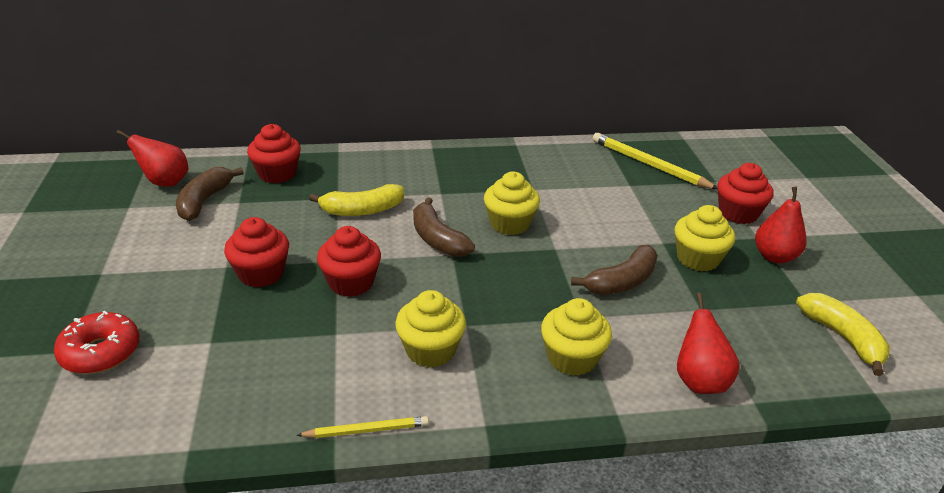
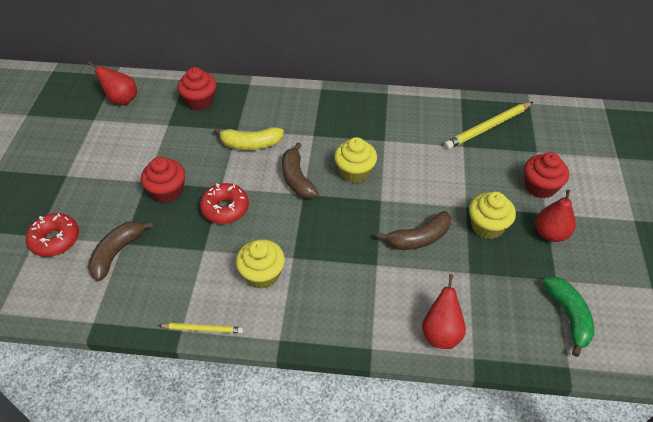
camera: 15 degrees right, 15 degrees up
(204, 201) = (144, 121): brown banana -> brown banana (117, 253)
(351, 282) = (225, 208): red cupcake -> red donut
(572, 358) = (357, 298): yellow cupcake -> none
(649, 165) = (488, 127): yellow pencil -> yellow pencil turned 90 degrees counterclockwise
(842, 338) = (568, 316): yellow banana -> green banana

